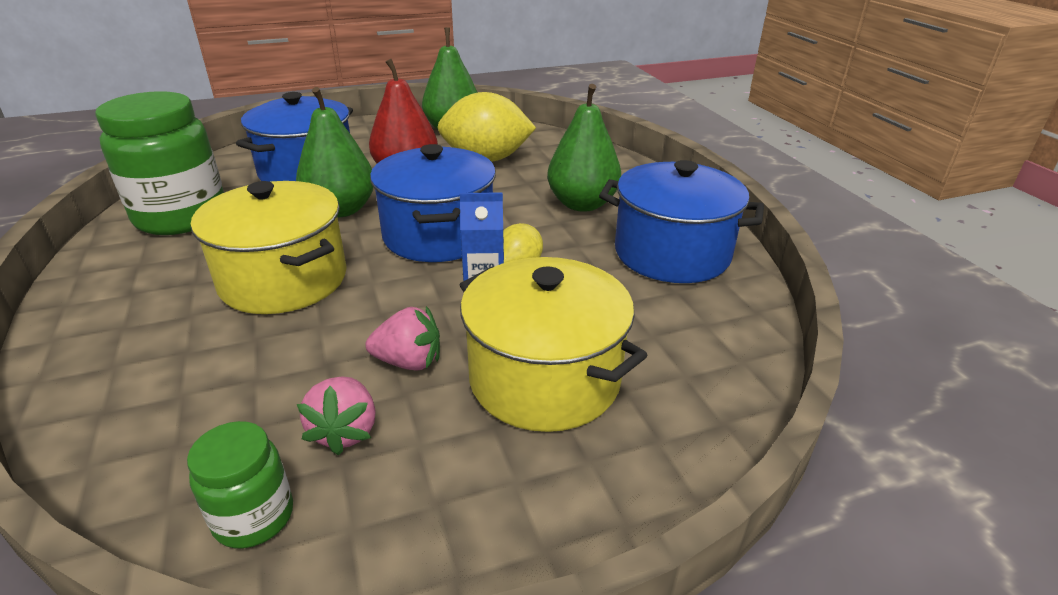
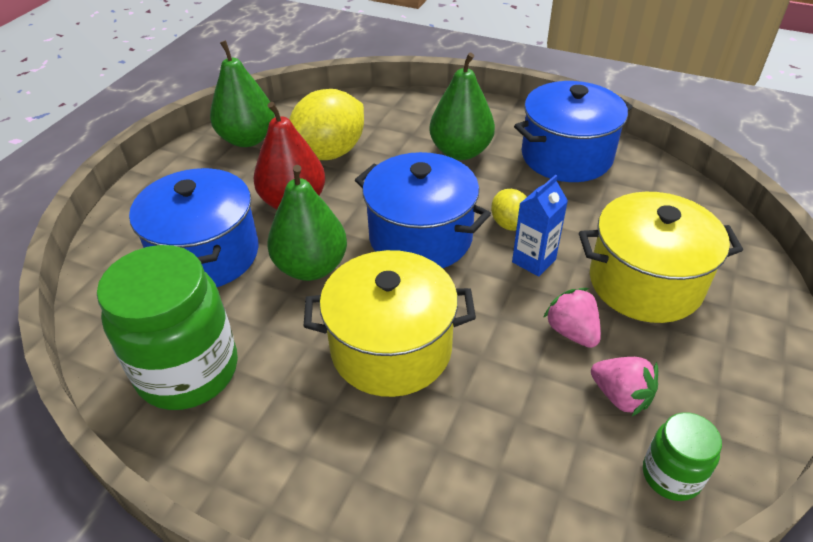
camera: 45 degrees left, 10 degrees up
(409, 362) = (572, 332): pink strawberry -> pink strawberry turned 75 degrees counterclockwise

